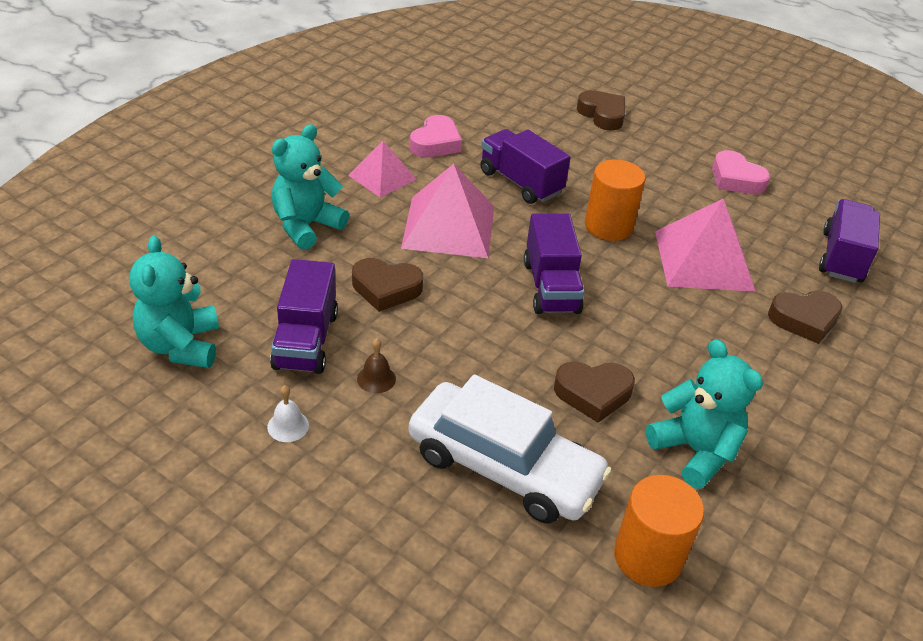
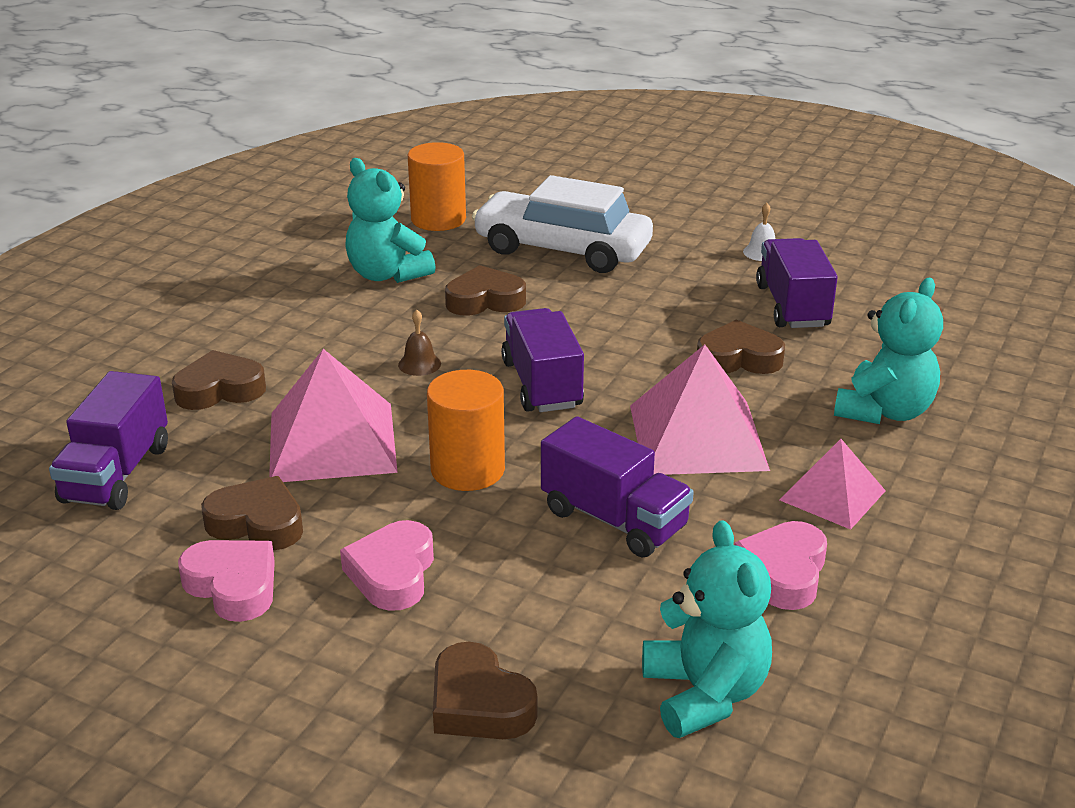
camera: 175 degrees right, 10 degrees down
(181, 345) = (908, 289): turquoise teddy bear -> turquoise teddy bear (705, 694)
(376, 378) = (703, 288): brown bell -> brown bell (419, 364)
(649, 173) = (392, 573): none -> pink heart
(735, 211) = (257, 523): none -> brown heart

